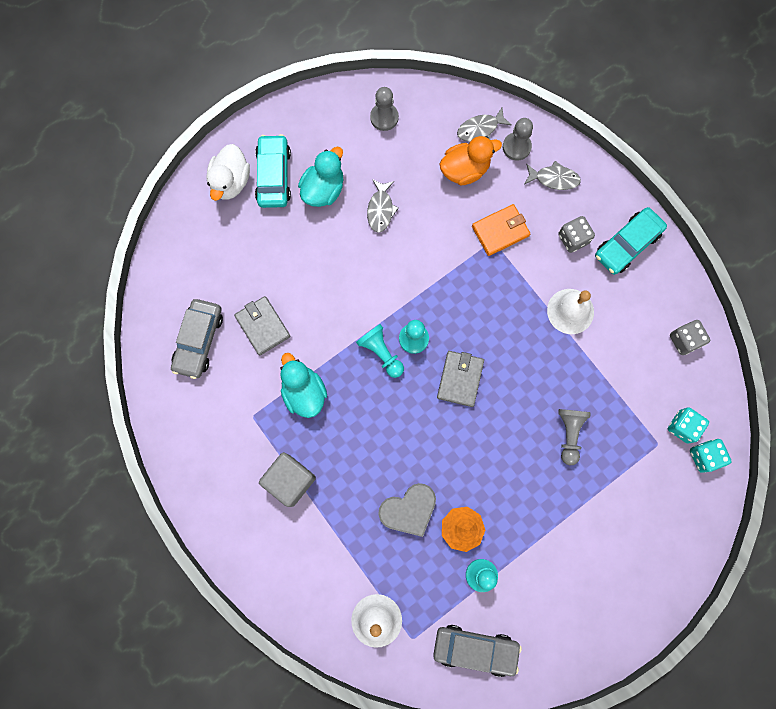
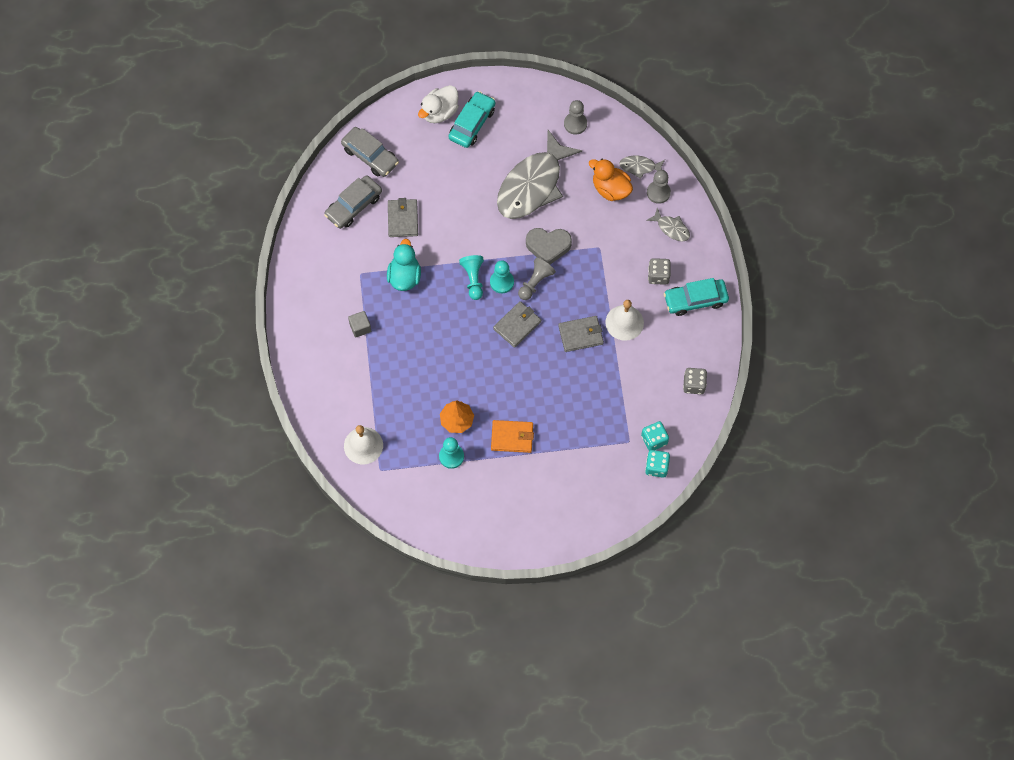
camera: 30 degrees right, 10 degrees down
(290, 480) = (360, 327): grey cube -> grey cube, size x0.59
(323, 189) = (501, 151): turquoise duck -> none
(381, 209) = (533, 185): grey fish -> grey fish, size x2.33
(408, 510) = (428, 389): grey heart -> grey heart (548, 246)
(465, 170) = (610, 189): orange duck -> orange duck turned 150 degrees counterclockwise
(475, 649) = (418, 499): grey car -> grey car (370, 156)
(500, 231) = (609, 243): orange wallet -> orange wallet (512, 437)
(533, 351) = (580, 335): none -> grey wallet
(569, 434) = (570, 401): grey pawn -> grey pawn (535, 282)

